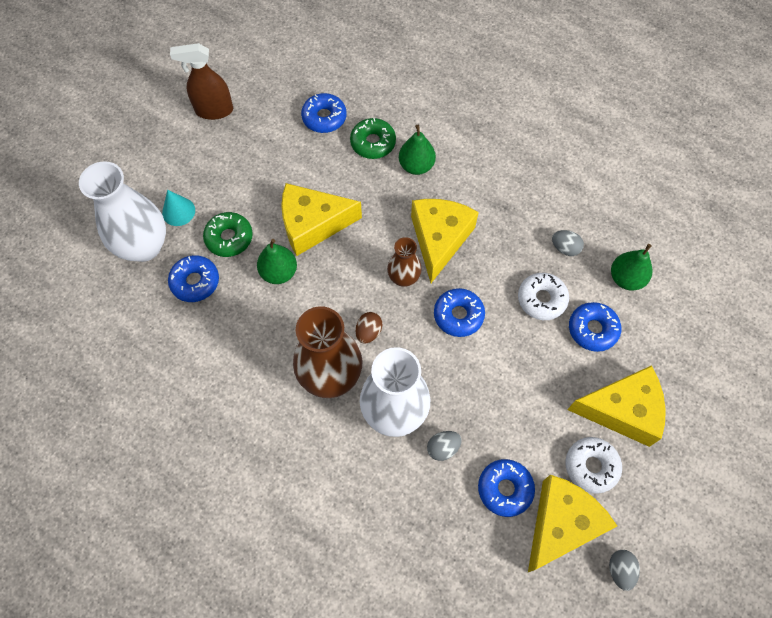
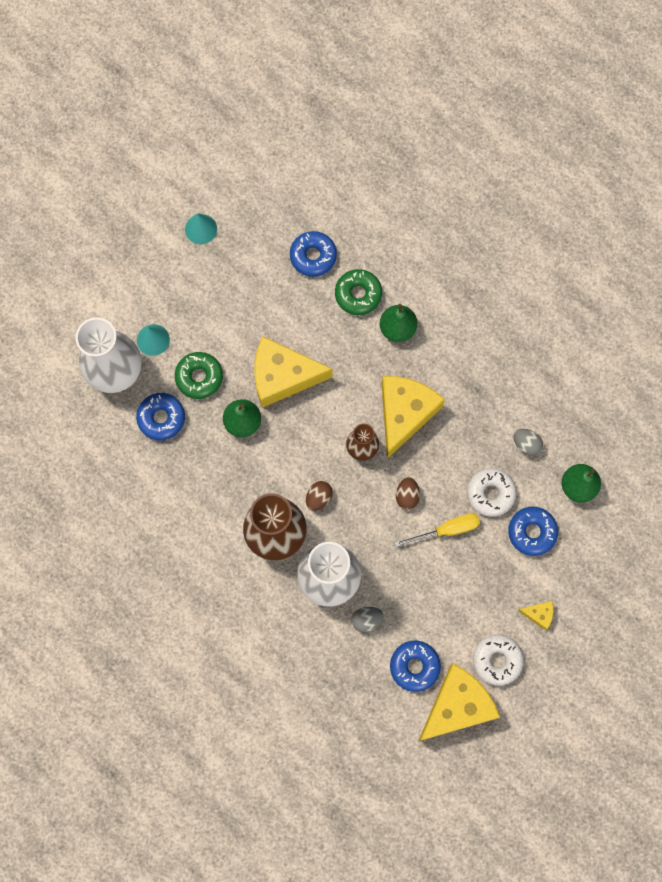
camera: 10 degrees right, 10 degrees up
(214, 110) = (201, 229): brown spray bottle -> turquoise cone
(458, 315) = (407, 496): blue donut -> brown egg
(506, 341) = (447, 530): none -> yellow screwdriver
(620, 570) = (499, 753): grey egg -> none
(622, 410) = (538, 614): yellow cheese -> yellow cheese, size x0.42

